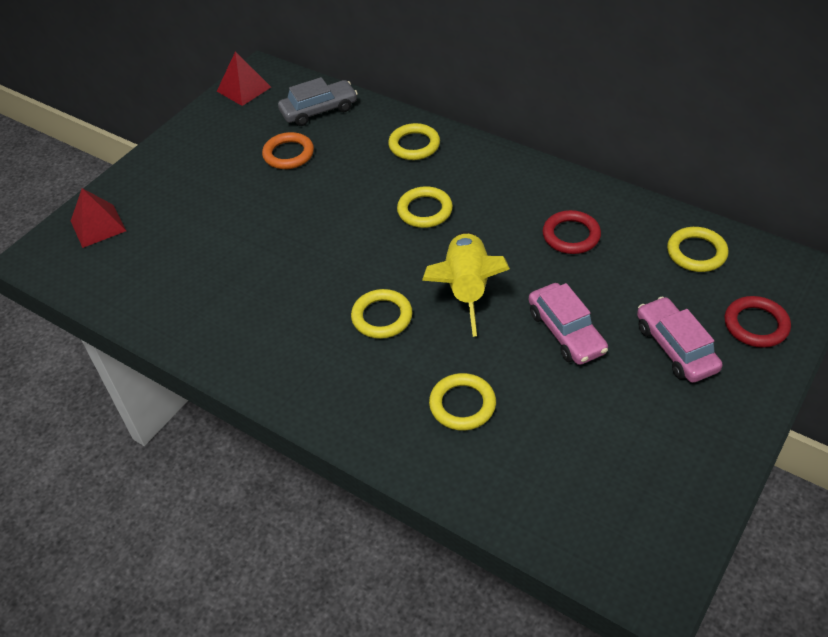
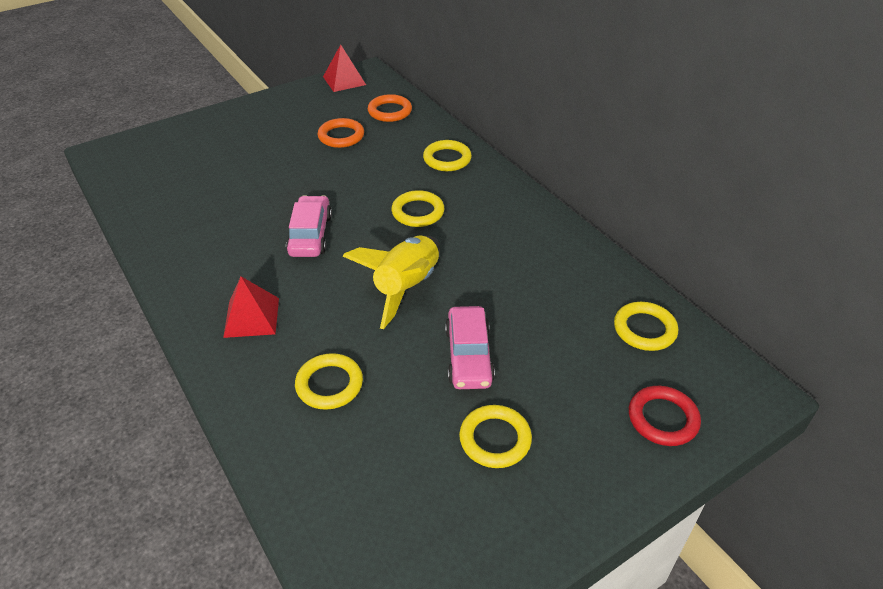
camera: 20 degrees right, 5 degrees down
(98, 226) = (162, 144): red pyramid -> red pyramid (252, 317)
(319, 110) = (390, 111): grey car -> orange ring
(382, 317) = (318, 285): yellow ring -> yellow ring (495, 439)
(571, 235) = (532, 274): red ring -> none
(676, 347) = (565, 409): pink car -> pink car (310, 235)

